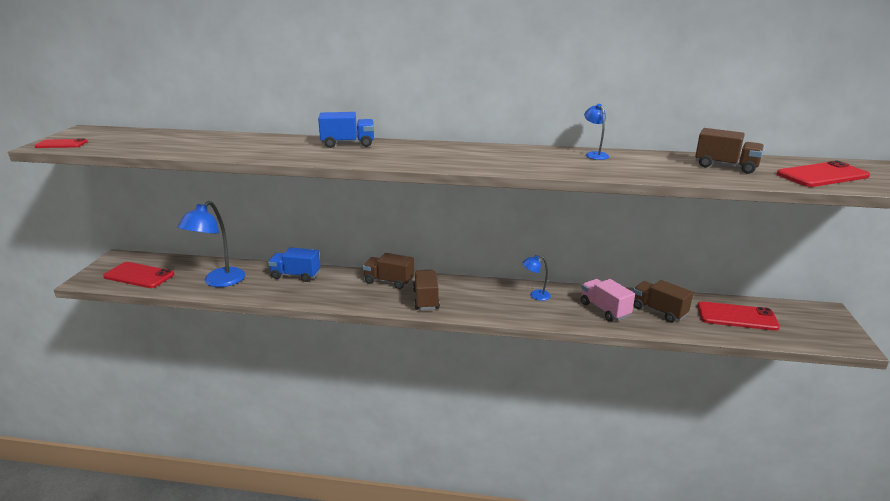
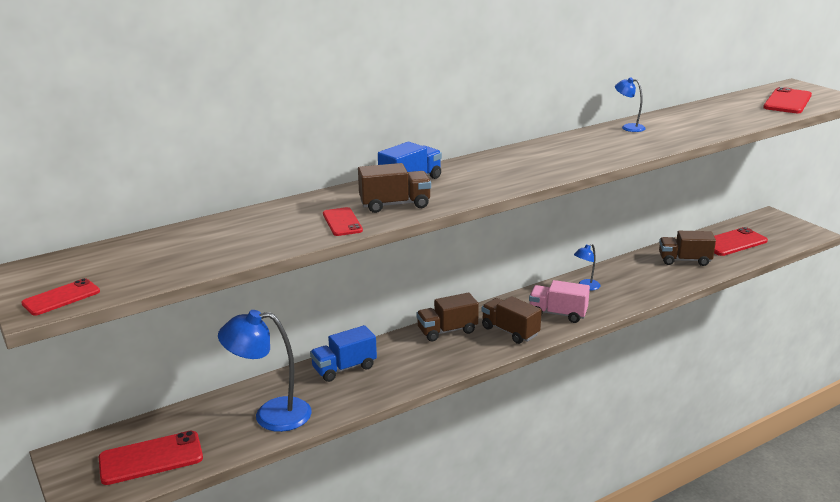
camera: 40 degrees left, 0 degrees up
(218, 282) = (271, 415): blue lamp -> blue lamp turned 105 degrees clockwise
(252, 152) = (342, 222): none -> red phone
(604, 310) = (650, 276): pink truck -> pink truck (557, 314)
(725, 166) = (726, 111): brown truck -> brown truck (395, 205)

